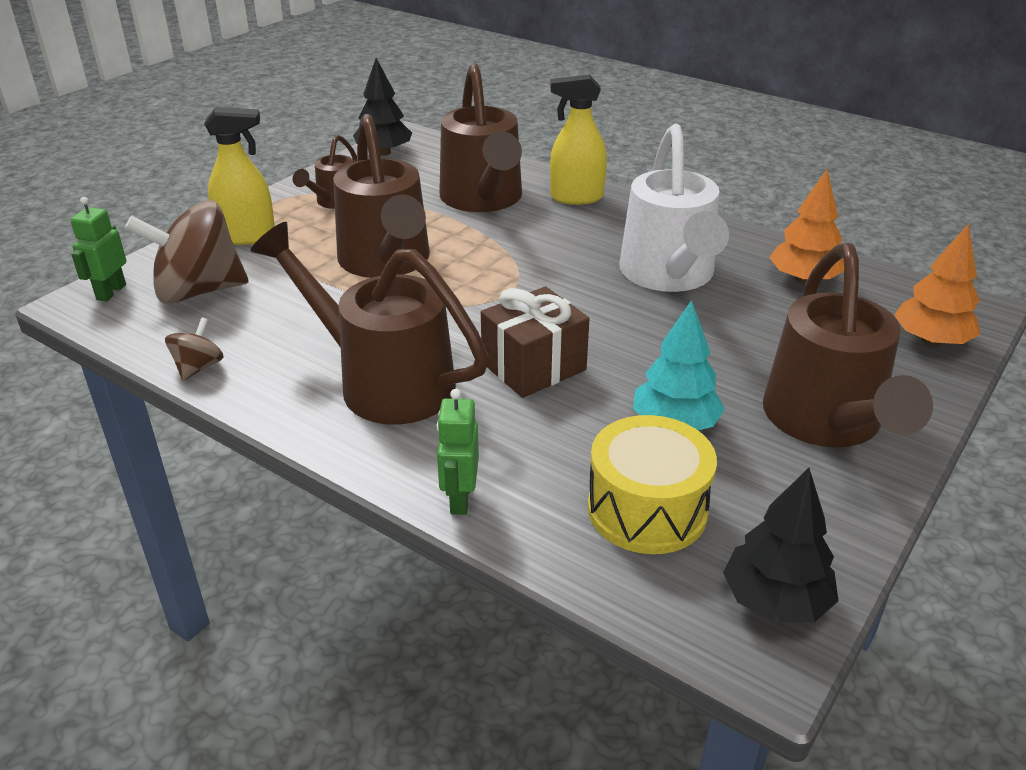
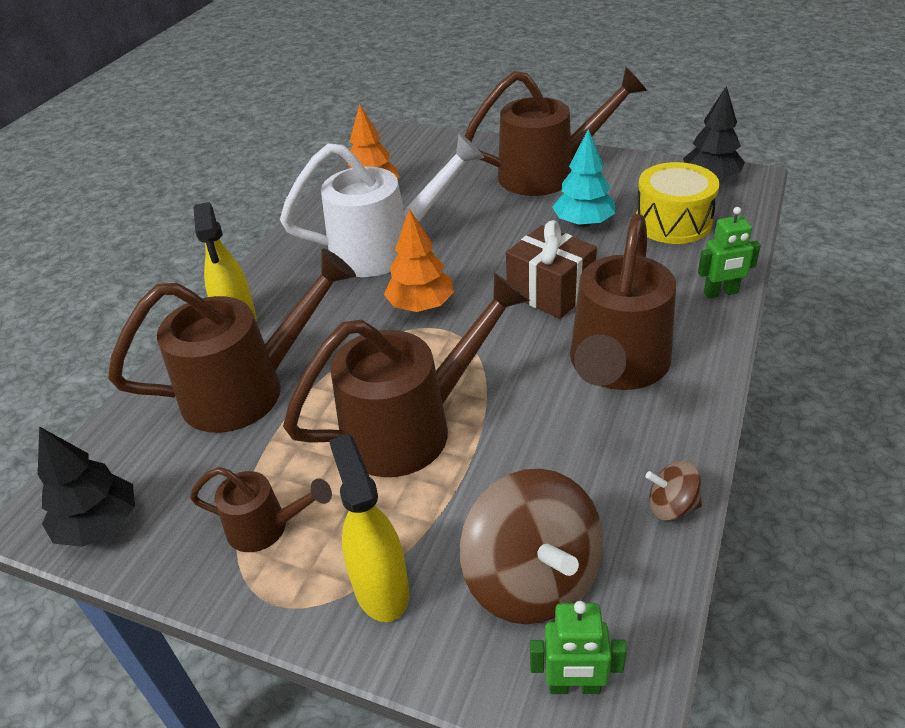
camera: 100 degrees left, 5 degrees up
(931, 341) = (438, 146): orange tree -> orange tree (421, 306)

